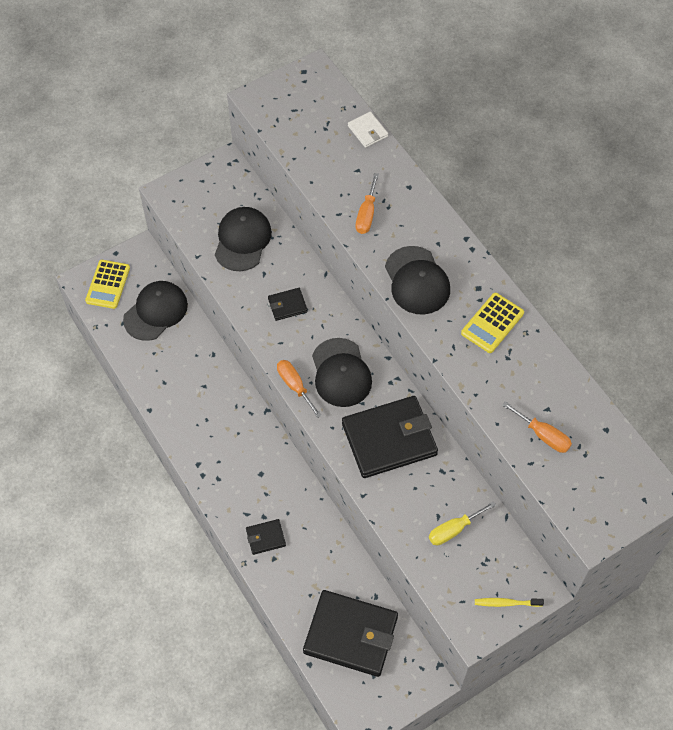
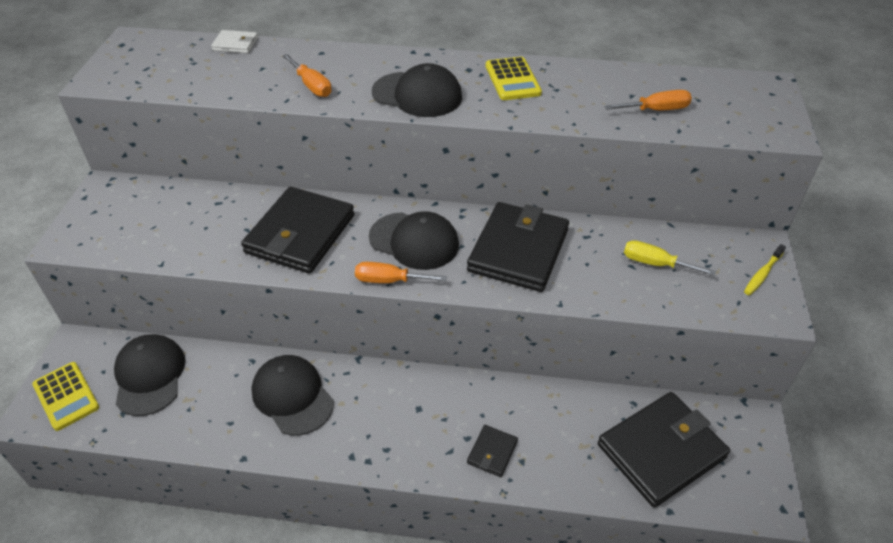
camera: 50 degrees left, 15 degrees down
(242, 240) = (193, 222): black cap -> black cap (292, 396)
(287, 305) = (300, 234): black wallet -> black wallet, size x2.23
(454, 529) = (655, 264): yellow screwdriver -> yellow screwdriver turned 105 degrees clockwise

